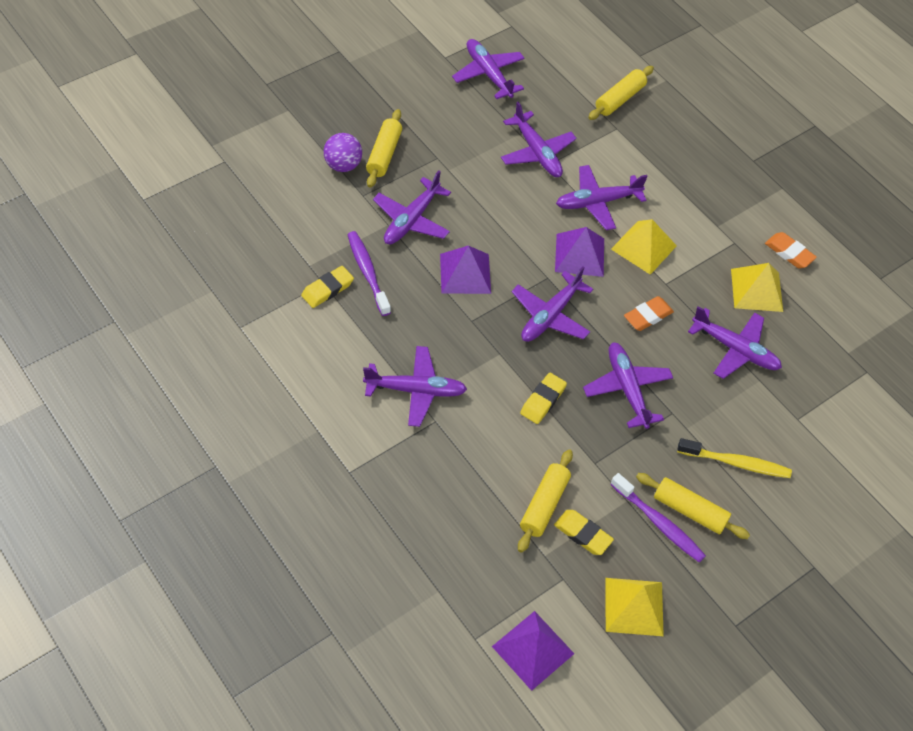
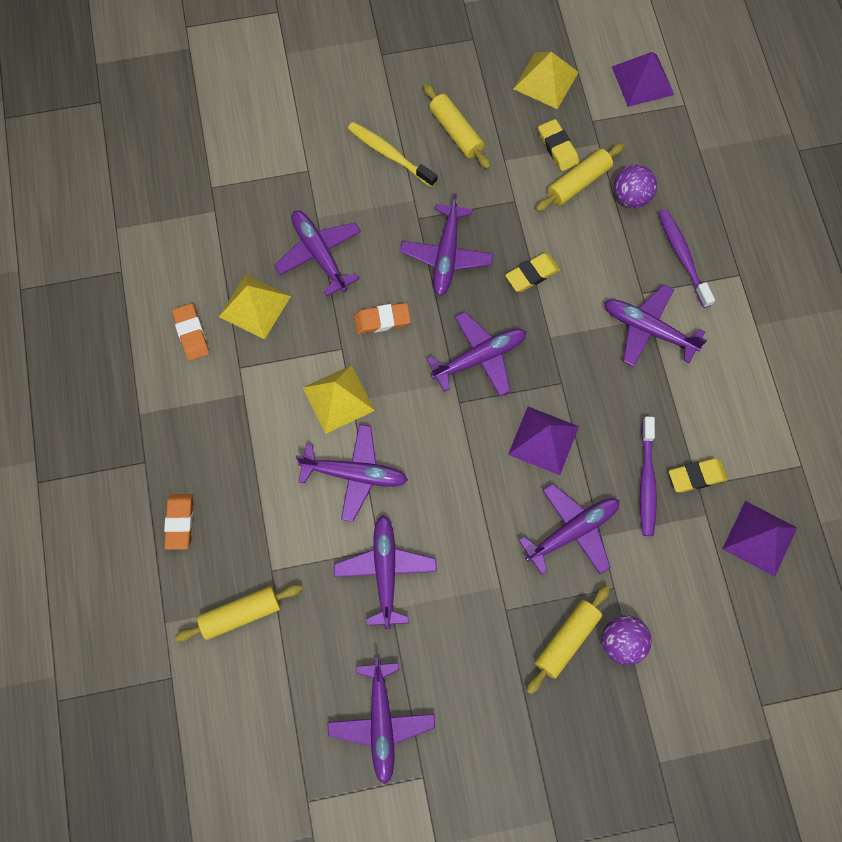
camera: 150 degrees left, 15 degrees up
(486, 510) = (631, 197): none -> purple ball
(579, 255) = (411, 416): purple pyramid -> purple pyramid (759, 538)
(659, 523) = (488, 132): purple toothbrush -> purple toothbrush (682, 257)
(700, 134) = (180, 522): none -> orange eraser

